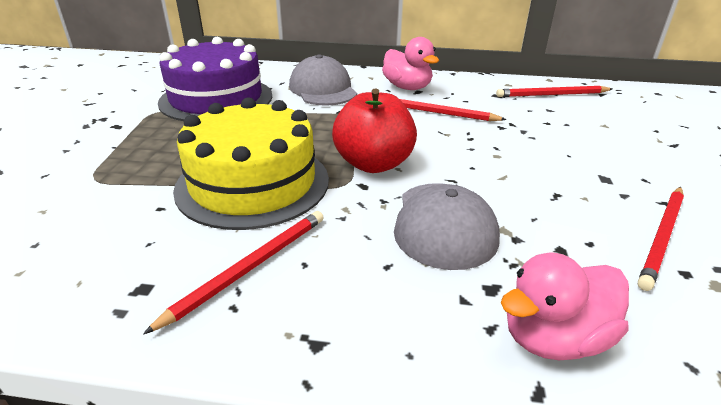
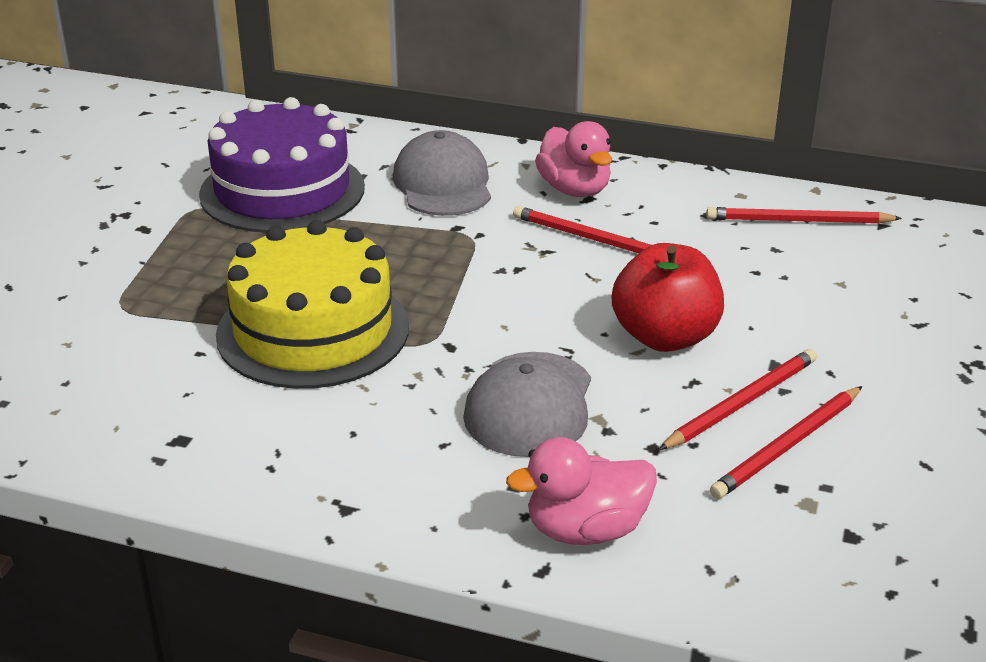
camera: 10 degrees right, 0 degrees up
(249, 268) = (293, 431): red pencil -> red pencil (742, 403)
(373, 164) = (474, 317): red apple -> red apple (665, 337)

